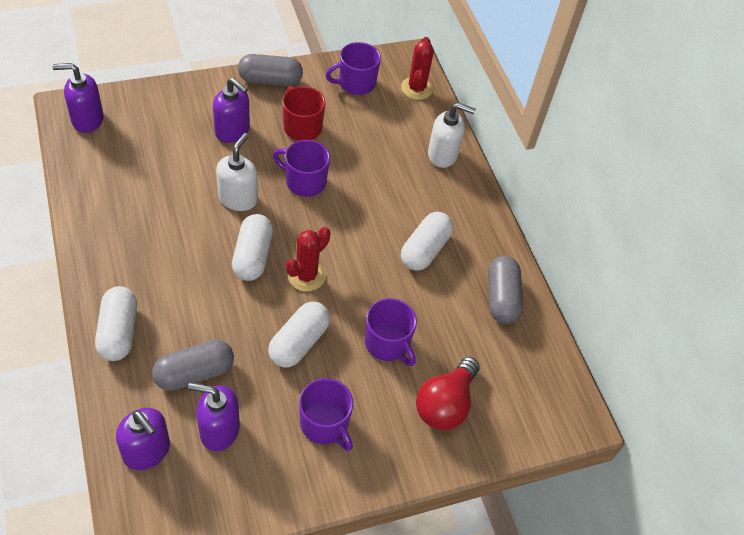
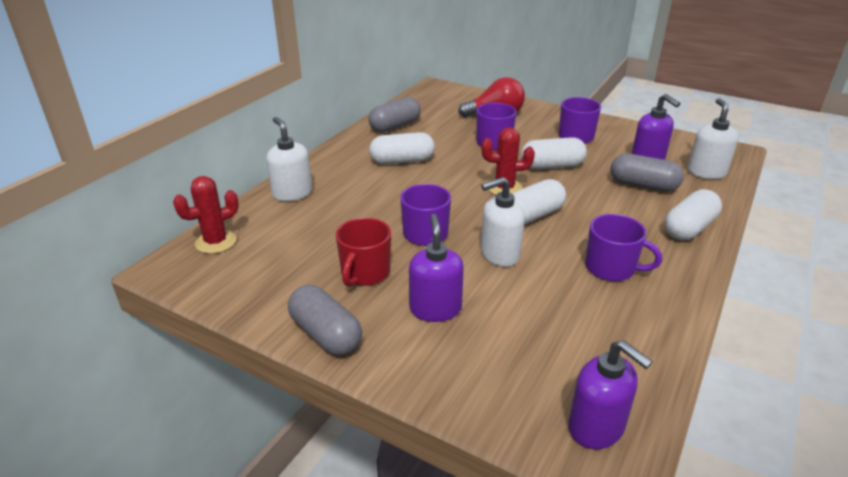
camera: 125 degrees left, 20 degrees down
(147, 451) = (706, 172): purple soap dispenser -> white soap dispenser
(356, 83) = (254, 278): purple mug -> purple mug (611, 268)

